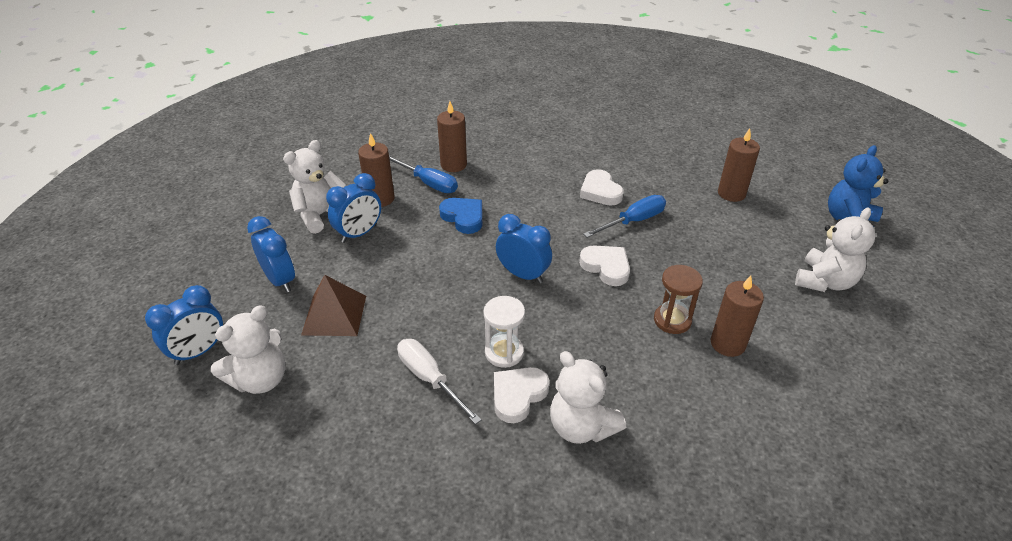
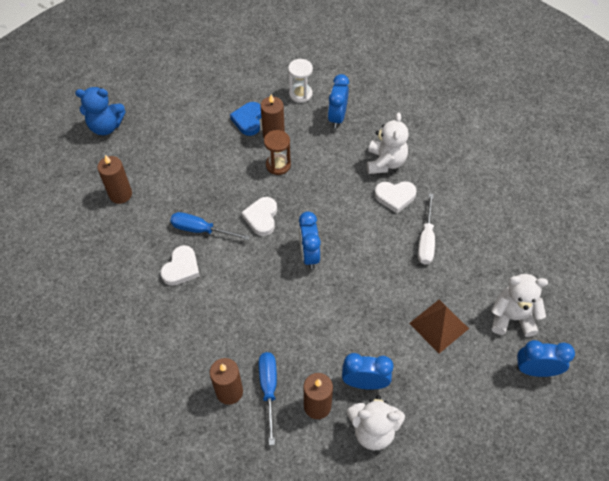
camera: 130 degrees left, 15 degrees up
(280, 280) = (449, 387): blue clock -> blue clock (337, 117)
(463, 217) = (286, 330): blue heart -> blue heart (248, 120)
(504, 352) = (376, 221): white hourglass -> white hourglass (300, 94)
(824, 281) = (181, 117): white teddy bear -> none

